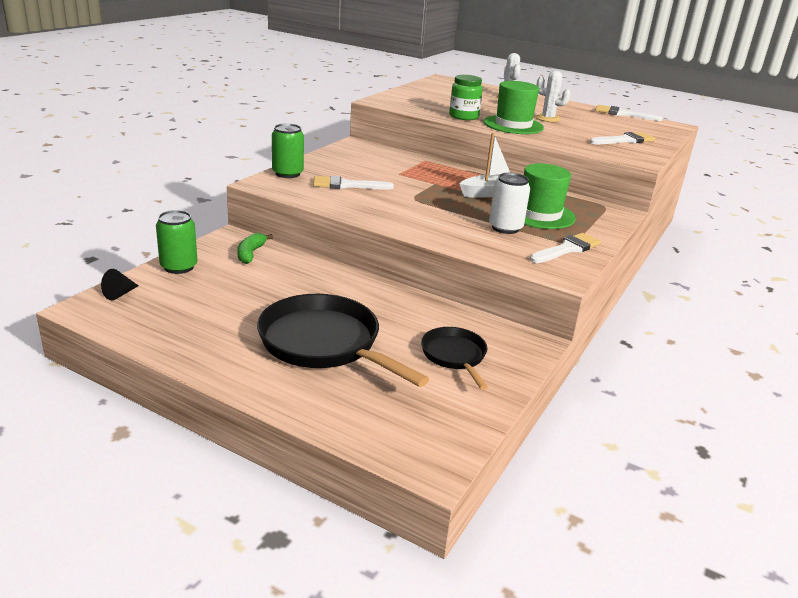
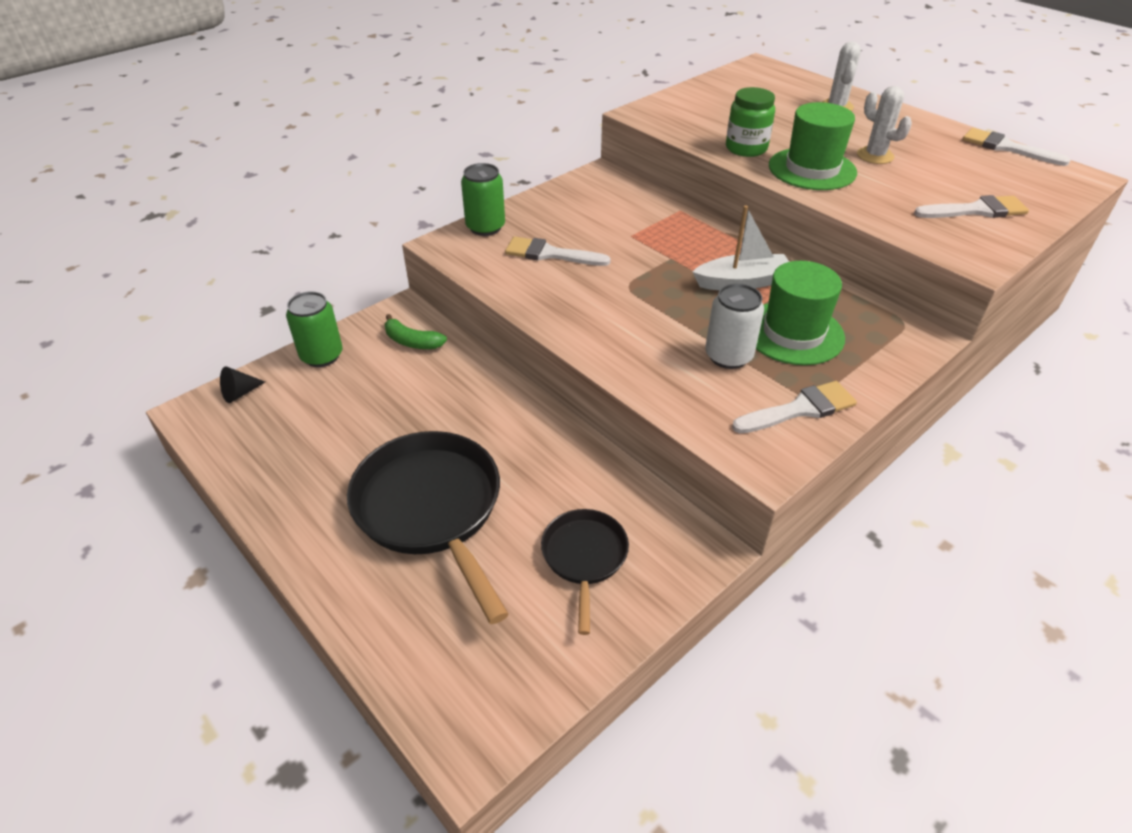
camera: 20 degrees right, 15 degrees up
(250, 253) = (412, 342): green banana -> green banana turned 90 degrees counterclockwise

